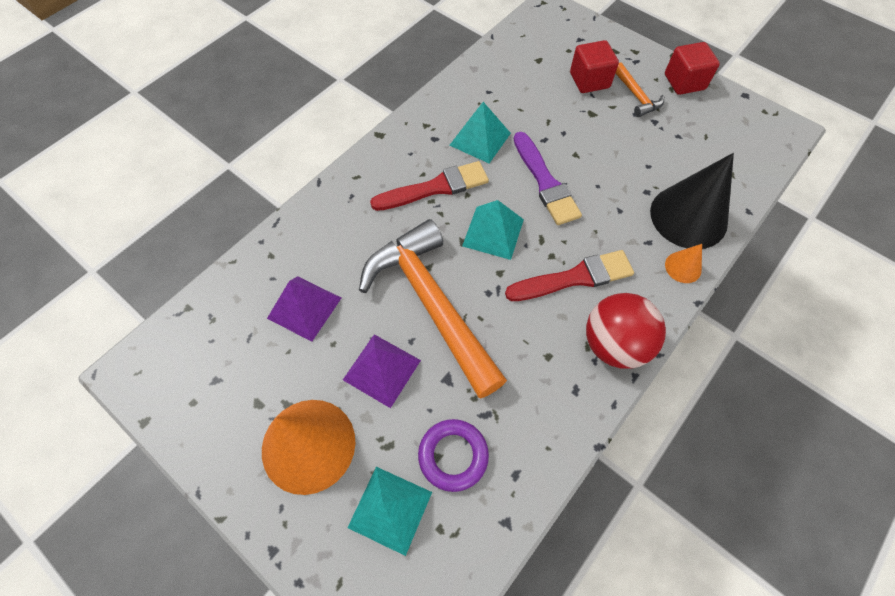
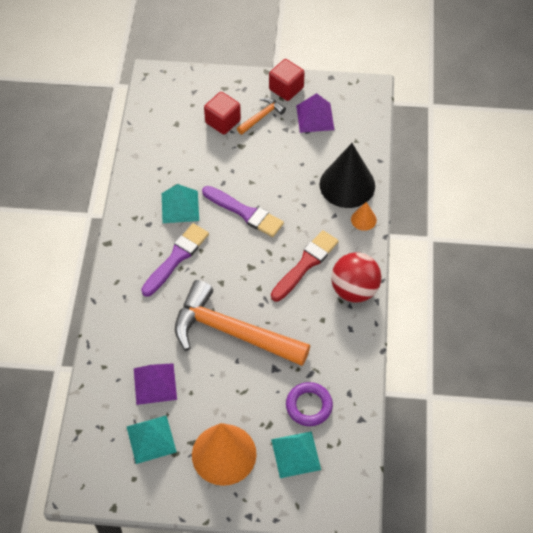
camera: 35 degrees left, 5 degrees down
(382, 370) = (233, 388): purple pyramid -> purple pyramid (315, 117)
(435, 187) = (176, 258): red brush -> purple brush
(493, 232) = (236, 265): turquoise pyramid -> turquoise pyramid (151, 439)
(636, 96) = (262, 116): orange hammer -> orange hammer turned 75 degrees counterclockwise

